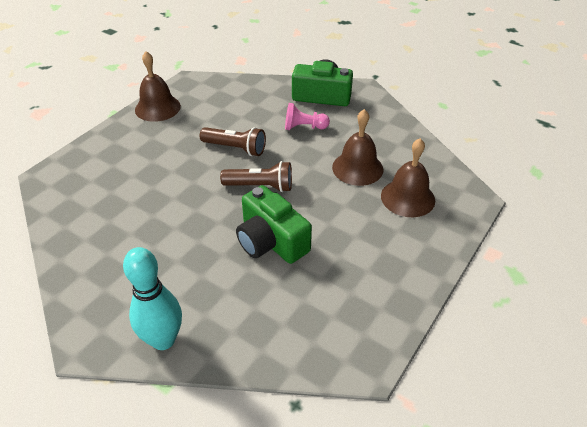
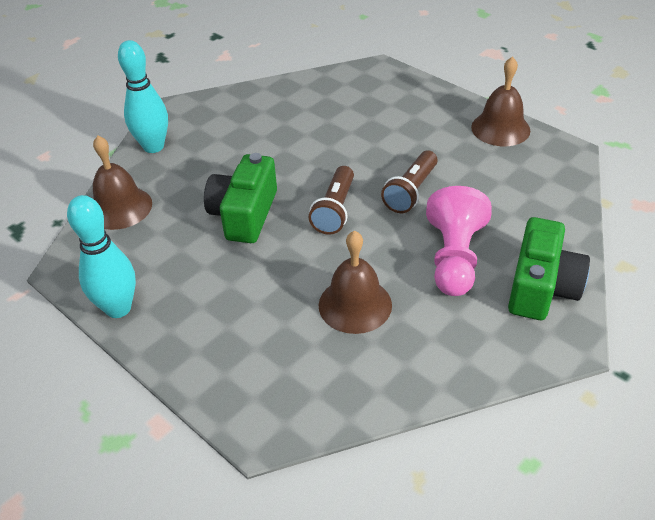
camera: 100 degrees right, 0 degrees up
(271, 241) = (244, 214): green camera -> green camera turned 45 degrees counterclockwise
(304, 127) = (454, 258): pink pawn -> pink pawn, size x1.64
(402, 304) = (118, 308): none -> turquoise bowling pin
(407, 198) = (283, 349): brown bell -> brown bell (120, 207)

